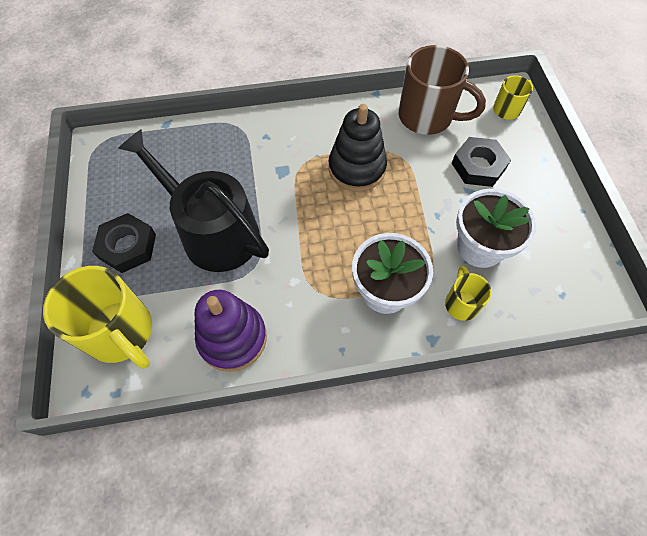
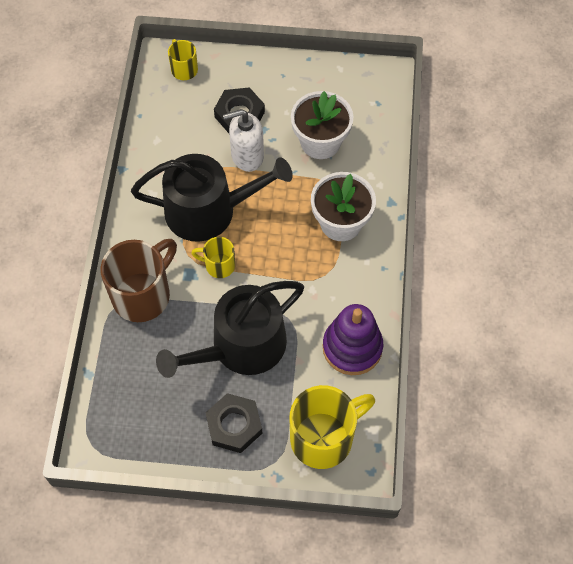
camera: 75 degrees left, 0 degrees up
(357, 168) = (209, 210): black stacking toy -> black watering can
(427, 117) = (169, 135): brown mug -> brown mug (143, 294)
(432, 184) = (247, 156): none -> white soap dispenser
(461, 303) = (366, 173): yellow mug -> yellow mug (218, 265)

